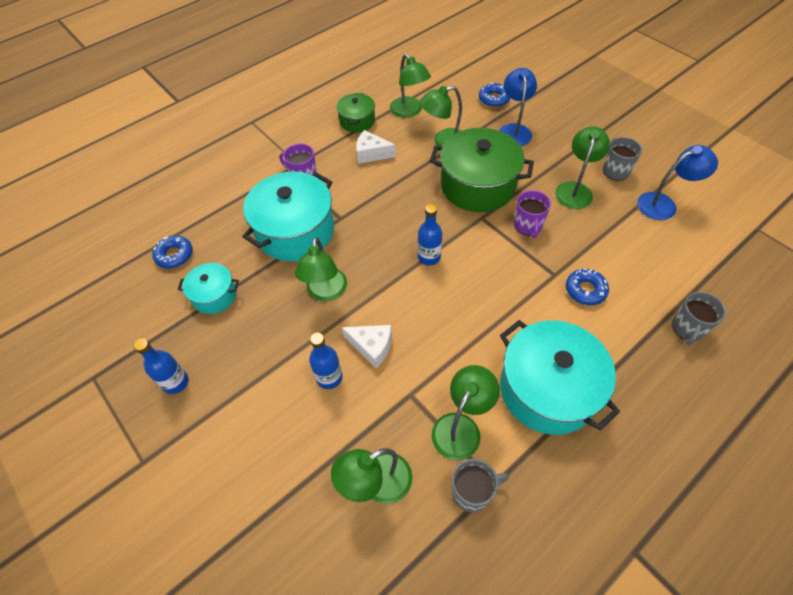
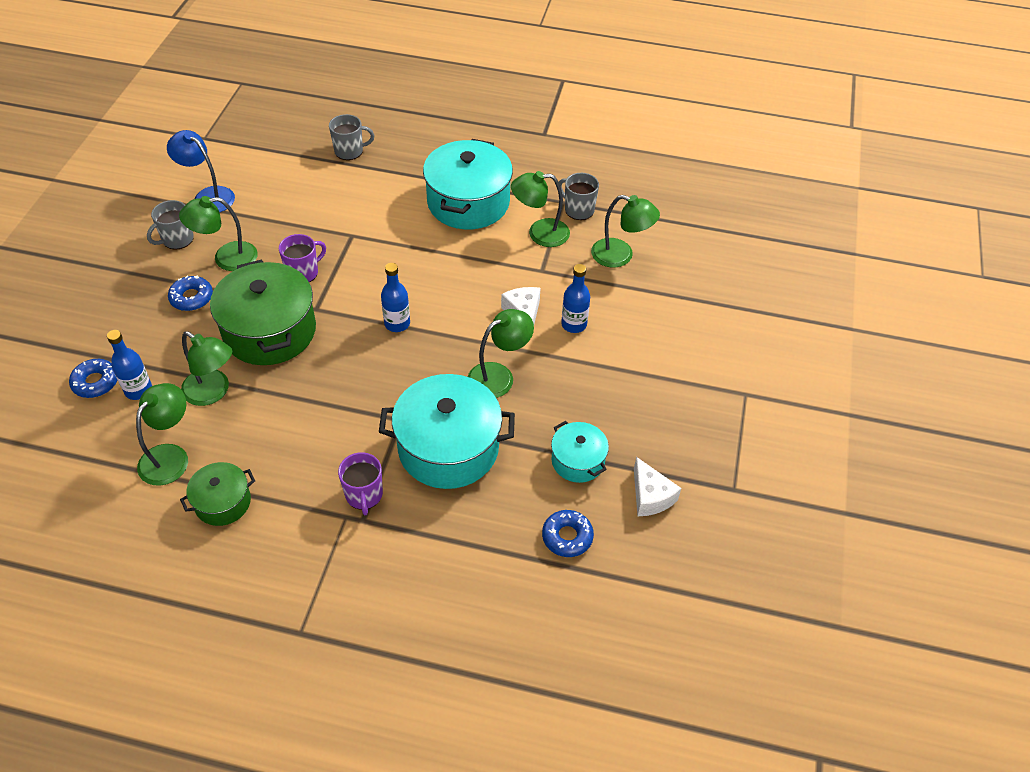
camera: 130 degrees left, 5 degrees down
(176, 382) = (676, 423): blue bottle -> blue bottle (138, 390)
(371, 154) = (278, 450): white cheese -> white cheese (650, 496)
(514, 130) = (151, 339): blue lamp -> none
(585, 290) = (354, 212): blue donut -> blue donut (191, 298)

